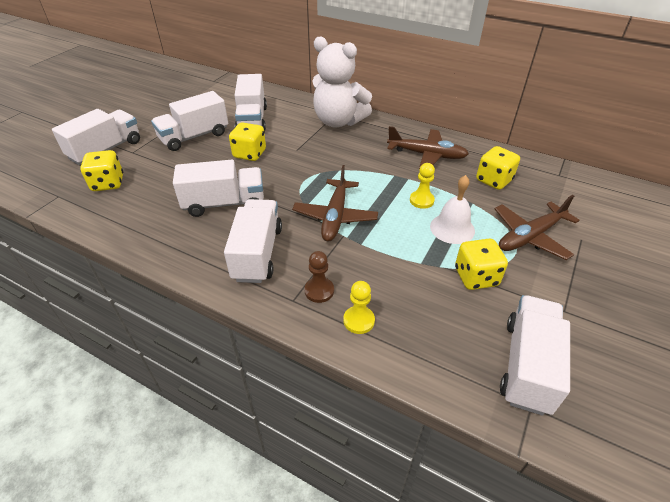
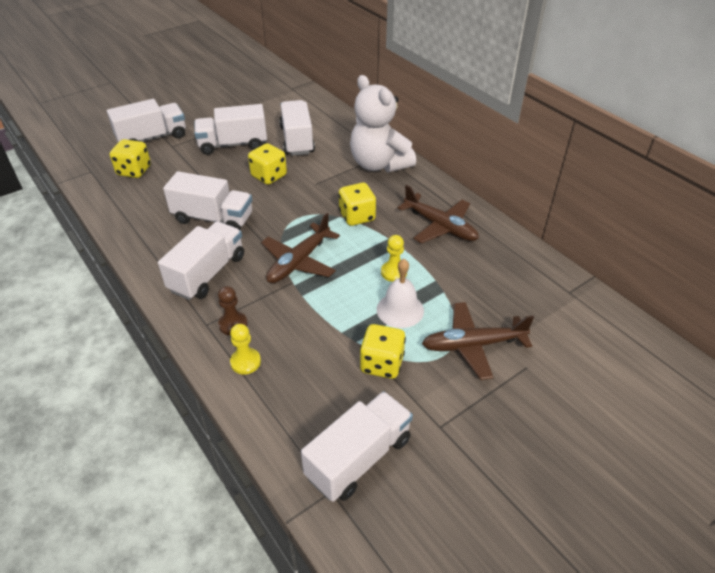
camera: 25 degrees right, 0 degrees up
(252, 119) = (297, 140): white truck -> white truck turned 150 degrees clockwise
(493, 180) = (488, 275): yellow dice -> yellow dice (357, 216)

